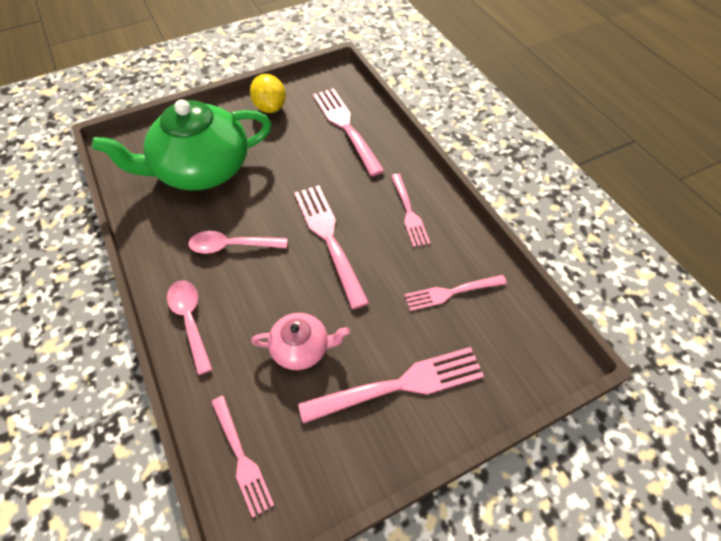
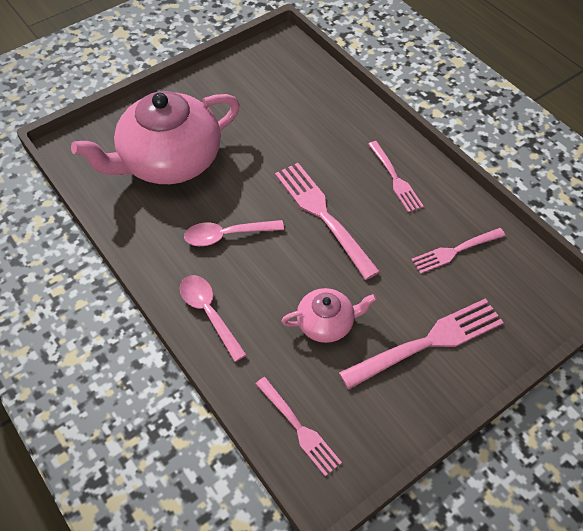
camera: 10 degrees left, 0 degrees up
(201, 169) = (169, 160): green teapot -> pink teapot
(270, 107) = (221, 86): yellow lemon -> none
(346, 128) = (308, 99): pink fork -> none

